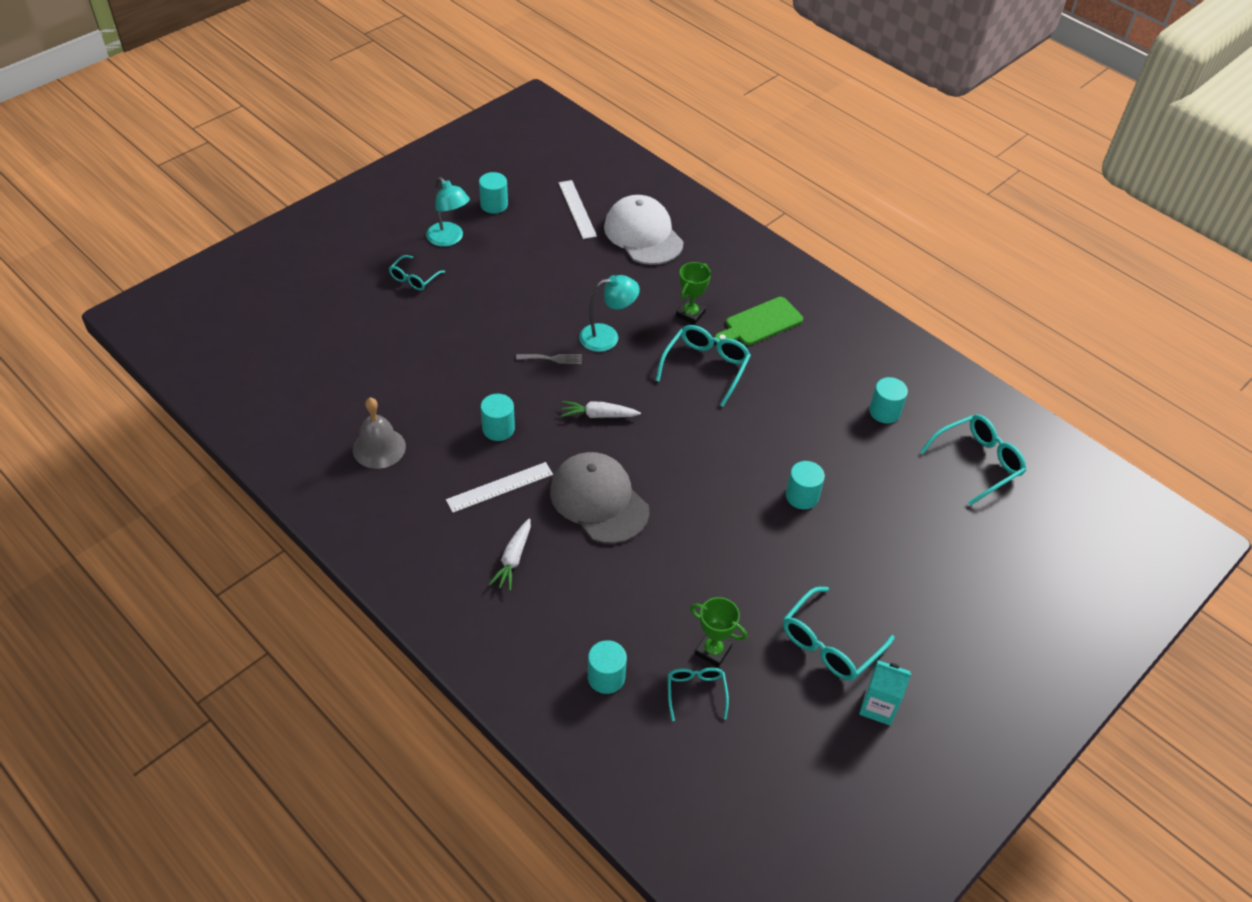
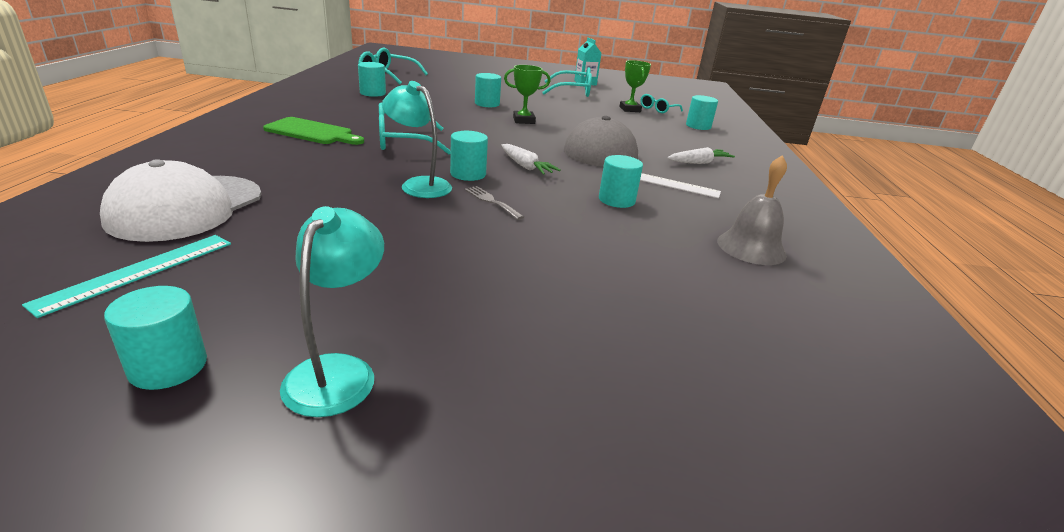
camera: 130 degrees left, 20 degrees down
(414, 278) = (489, 358): turquoise glasses -> none
(577, 209) = (138, 271): white ruler -> turquoise ruler
(608, 371) = (468, 174): none -> turquoise cylinder
(690, 314) = (332, 158): green trophy -> green trophy (523, 120)

